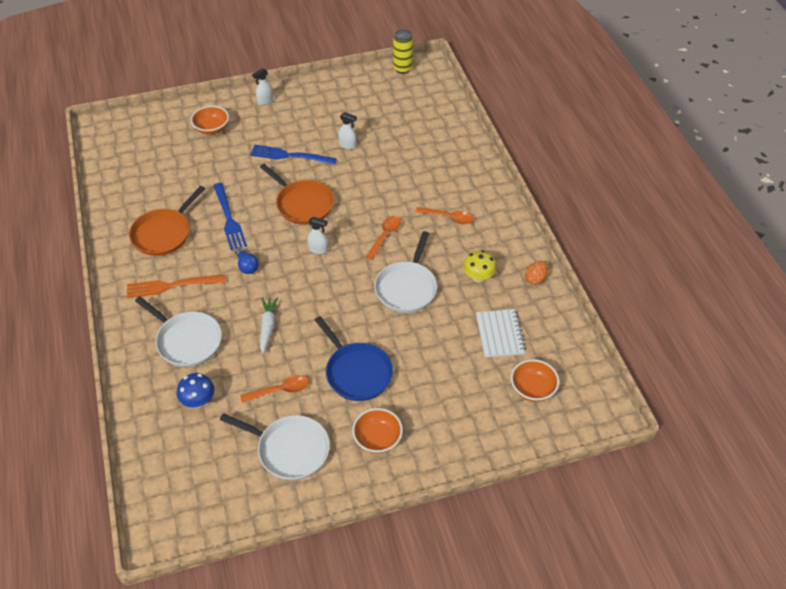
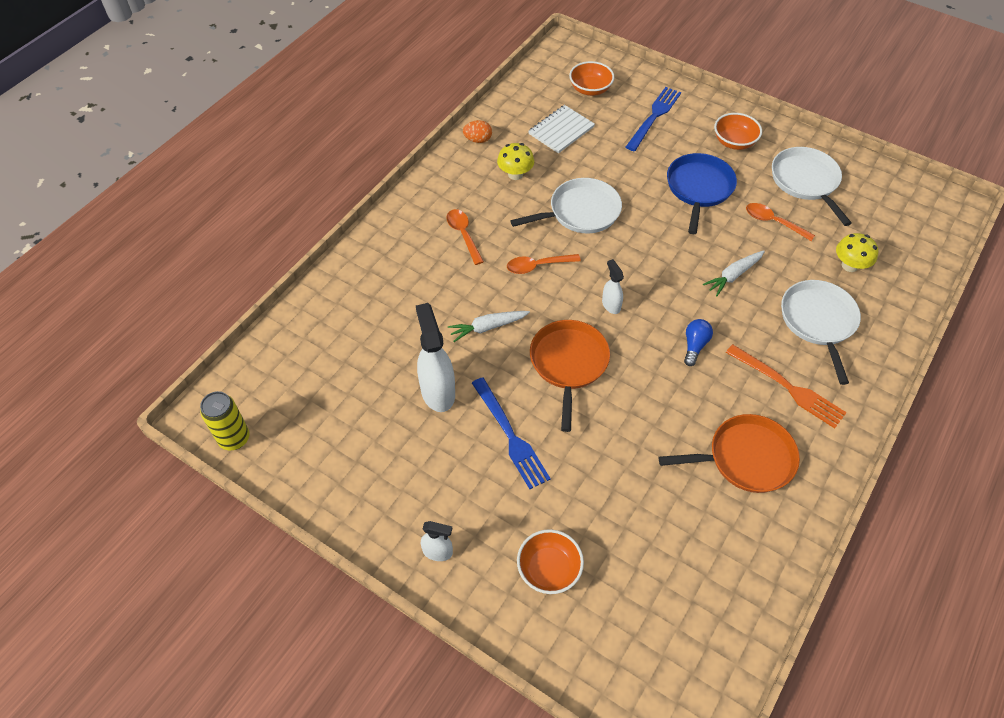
camera: 130 degrees left, 5 degrees up
(198, 401) = (849, 265): blue mushroom -> yellow mushroom
(229, 219) = (660, 413): blue fork -> blue fork (654, 116)
(347, 145) = (437, 391): white spray bottle -> white spray bottle, size x1.88
(365, 187) = (487, 327): none -> white carrot

